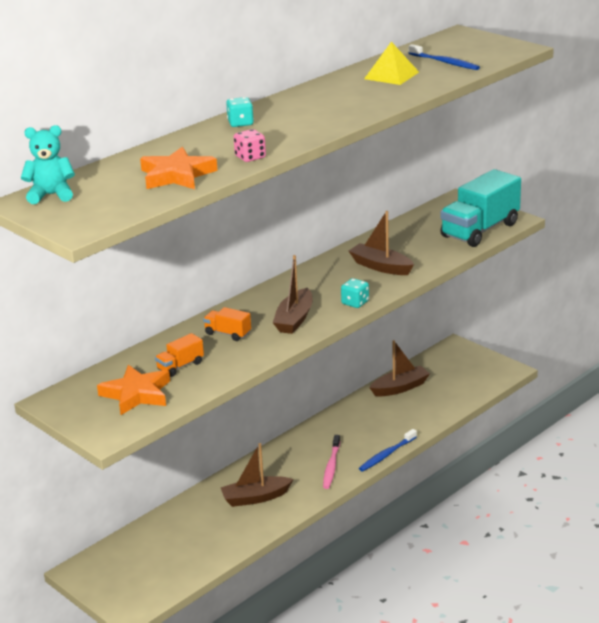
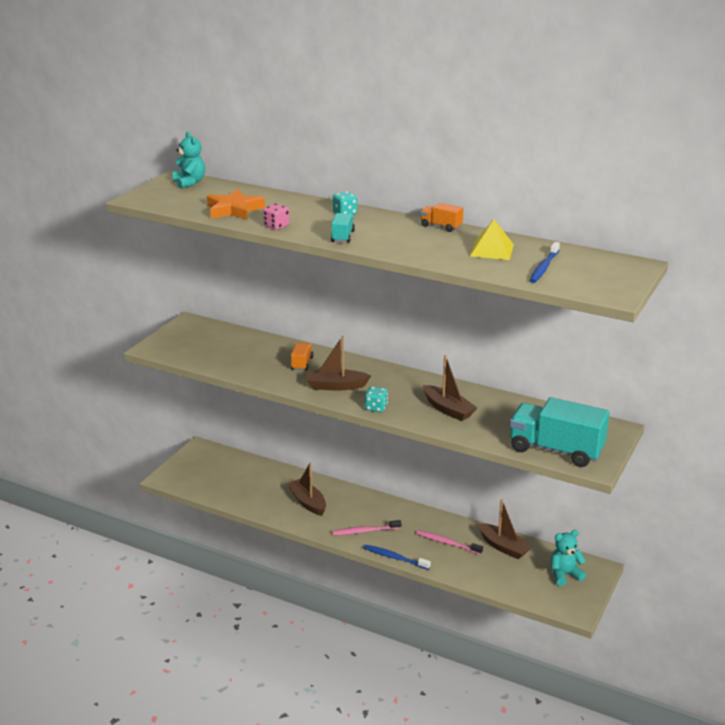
camera: 70 degrees right, 0 degrees up
(137, 394) = (205, 347): orange star -> none
(180, 366) = (248, 355): orange truck -> orange truck (441, 226)
(308, 129) = (343, 236): none -> turquoise truck
(378, 418) = (447, 543): none -> pink toothbrush
(381, 267) = (448, 409): brown boat -> brown boat turned 120 degrees clockwise
(456, 365) = (564, 575): none -> turquoise teddy bear

